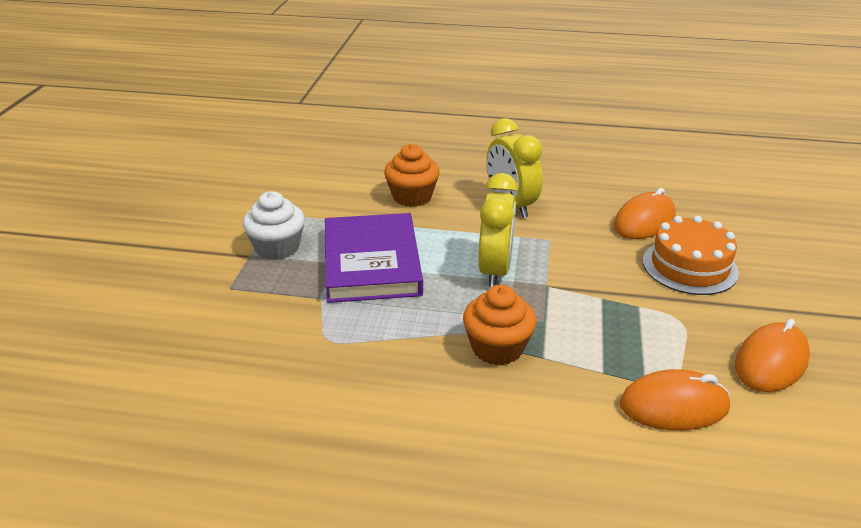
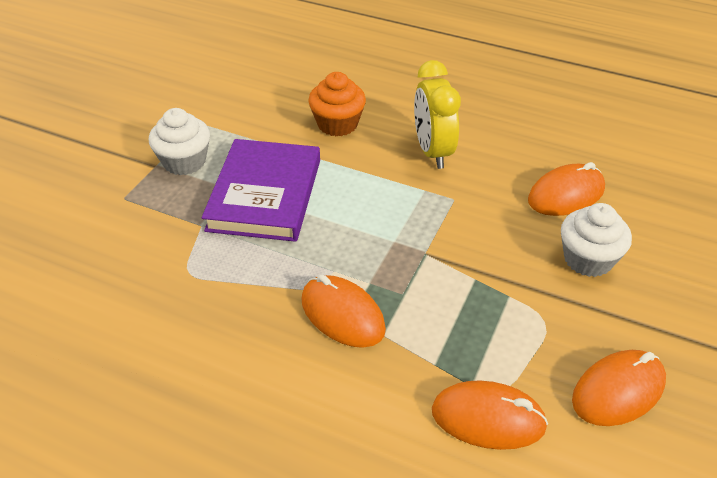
camera: 15 degrees right, 10 degrees up
(495, 271) = (381, 226): yellow clock -> none
(497, 348) = (342, 315): orange cupcake -> orange mouse
(689, 266) = (588, 259): orange cake -> white cupcake

